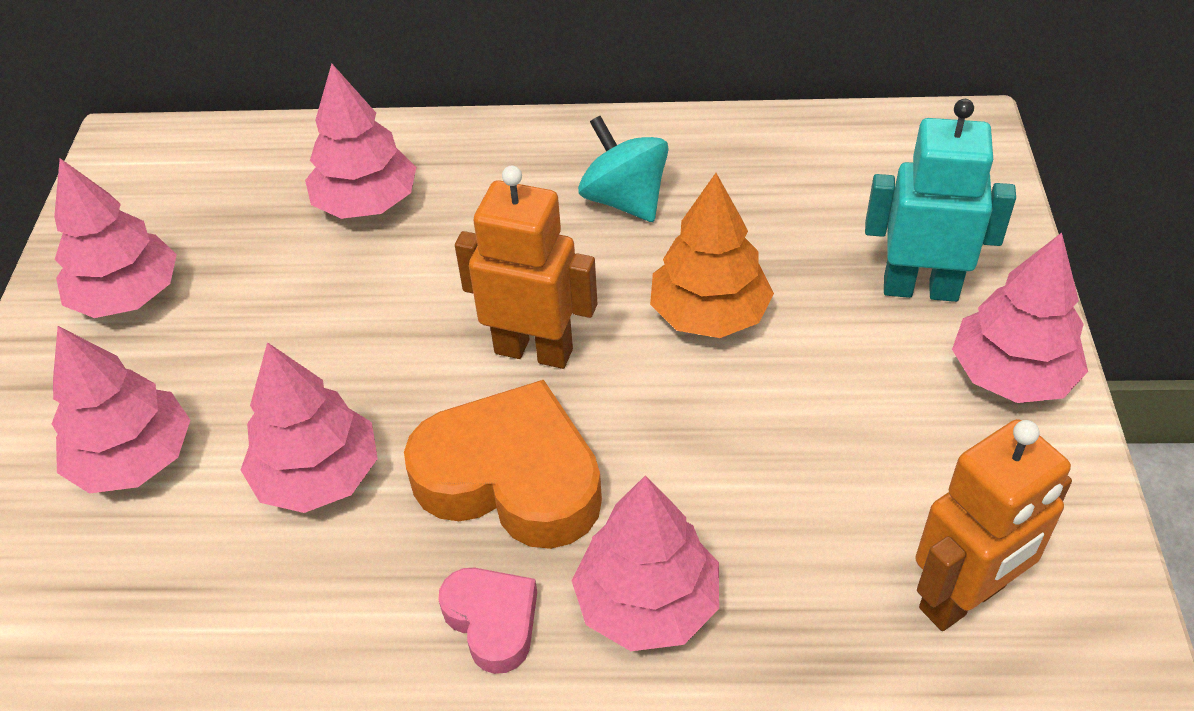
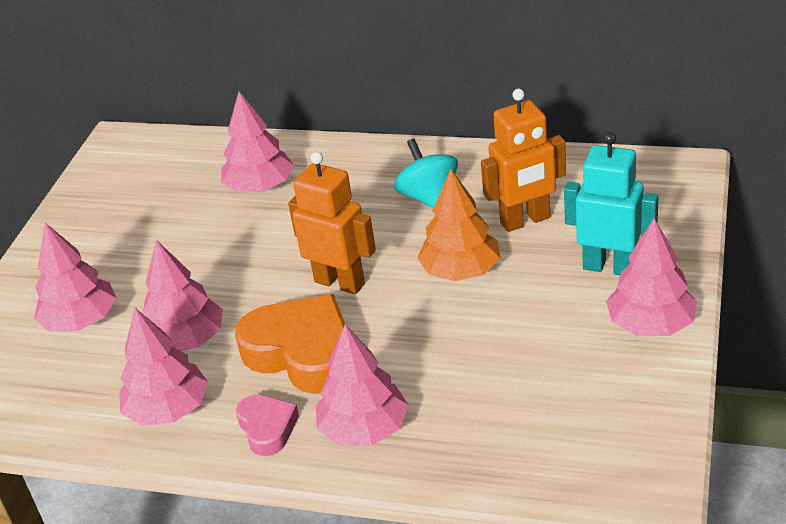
camera: 15 degrees right, 10 degrees down
(127, 296) = (99, 230): pink tree -> pink tree (168, 409)
(963, 598) = (565, 448): orange robot -> orange robot (525, 221)

